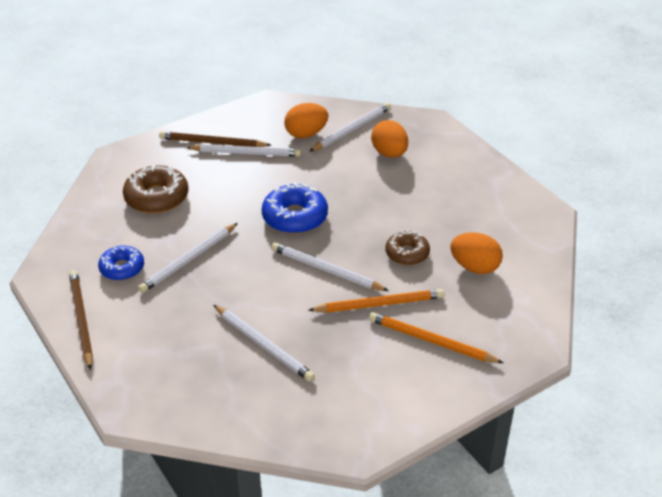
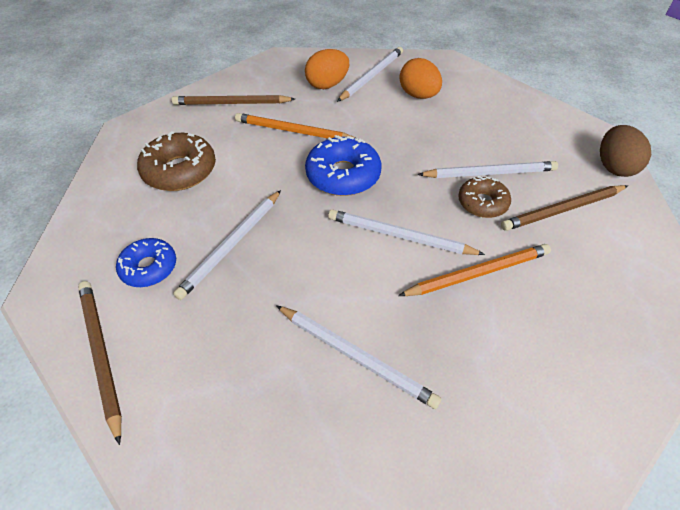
camera: 10 degrees left, 10 degrees up
(246, 153) = (270, 110): white pencil -> white pencil (489, 173)
(431, 341) = (561, 316): orange pencil -> orange pencil (293, 131)
(474, 267) = (563, 210): orange egg -> brown pencil
(541, 238) = (614, 167): none -> brown egg

